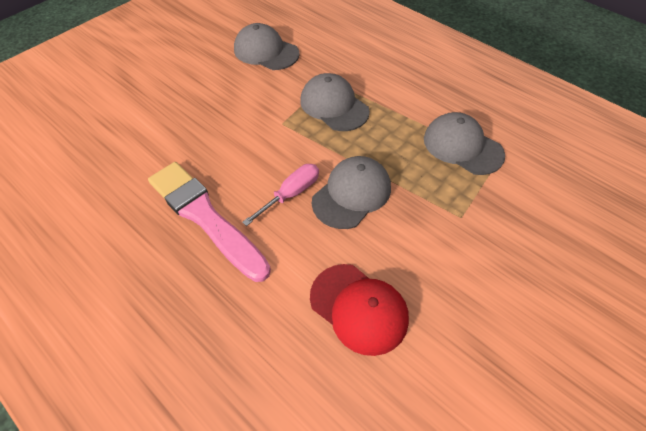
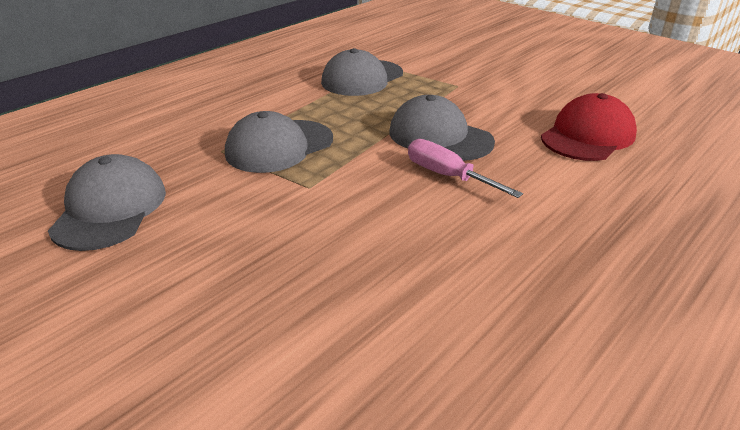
camera: 90 degrees left, 20 degrees down
(205, 217) = (508, 245): pink brush -> none
(266, 51) = (110, 209): grey cap -> grey cap turned 150 degrees clockwise

